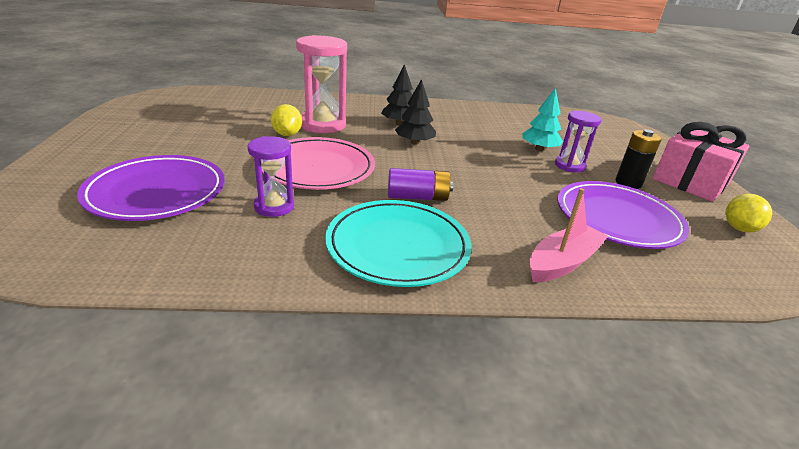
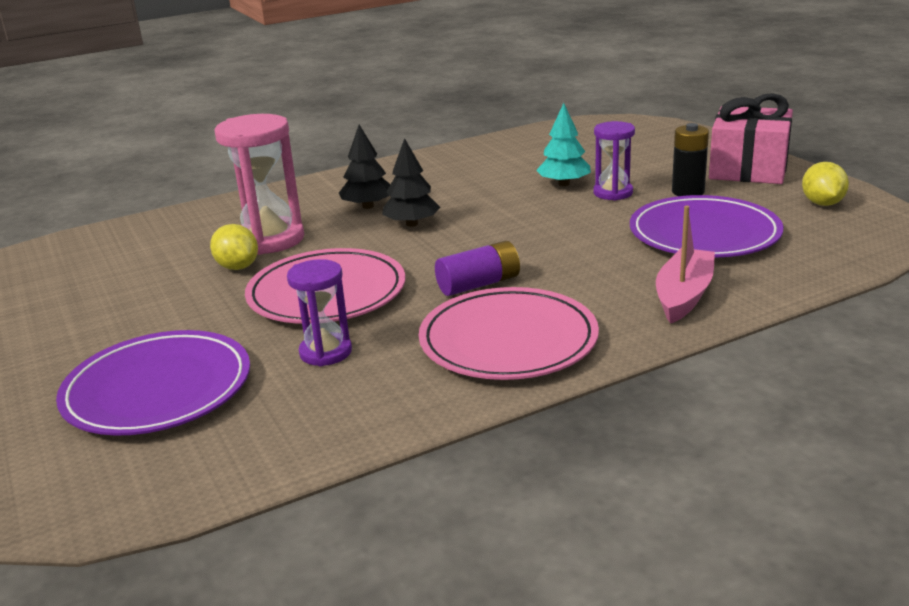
camera: 20 degrees left, 5 degrees down
(398, 246) = (508, 340): turquoise plate -> pink plate

